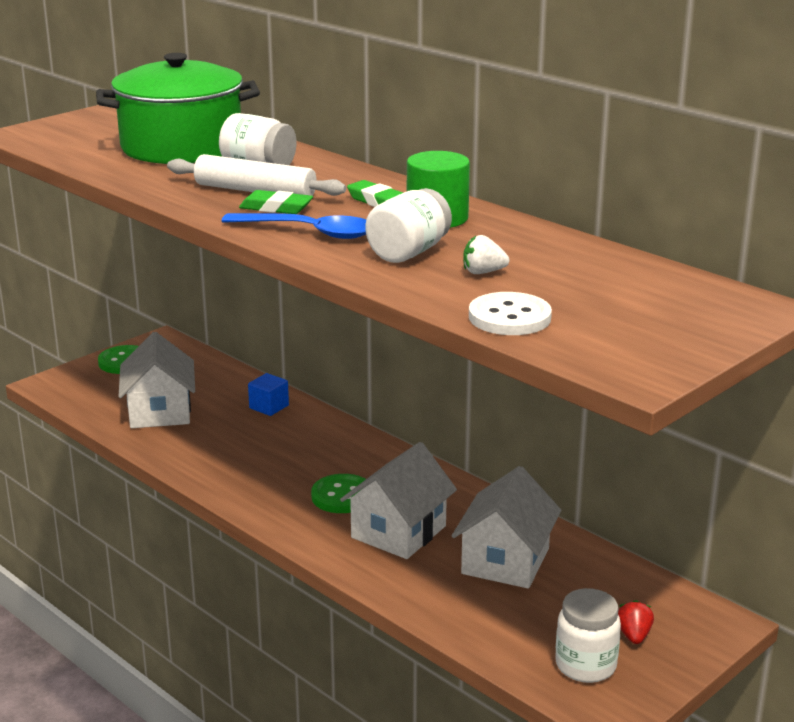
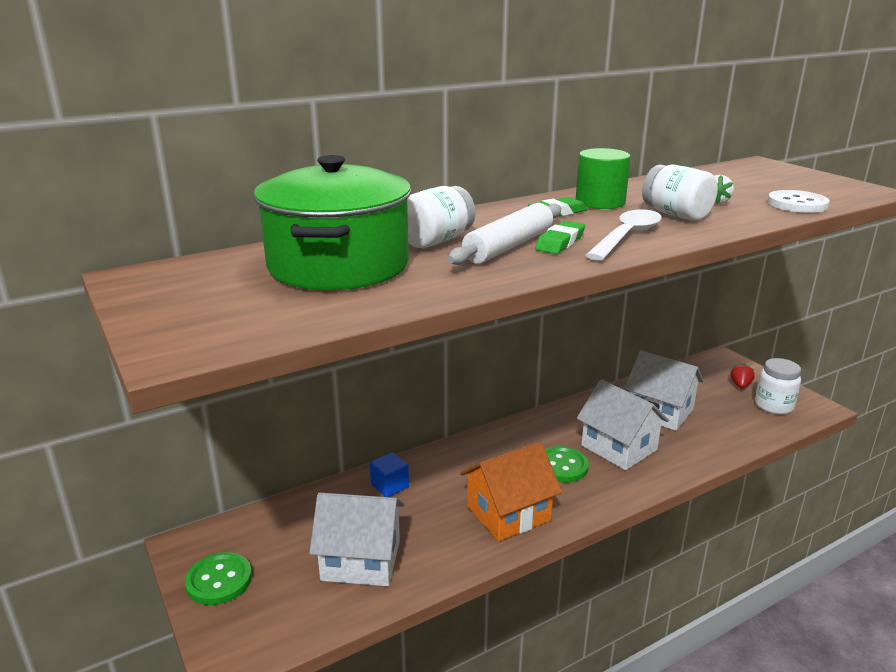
camera: 75 degrees left, 0 degrees up
(246, 472) = (508, 513): none -> orange house
(309, 232) = (627, 237): blue spoon -> white spoon
(633, 635) = (740, 385): red strawberry -> red strawberry turned 90 degrees clockwise

